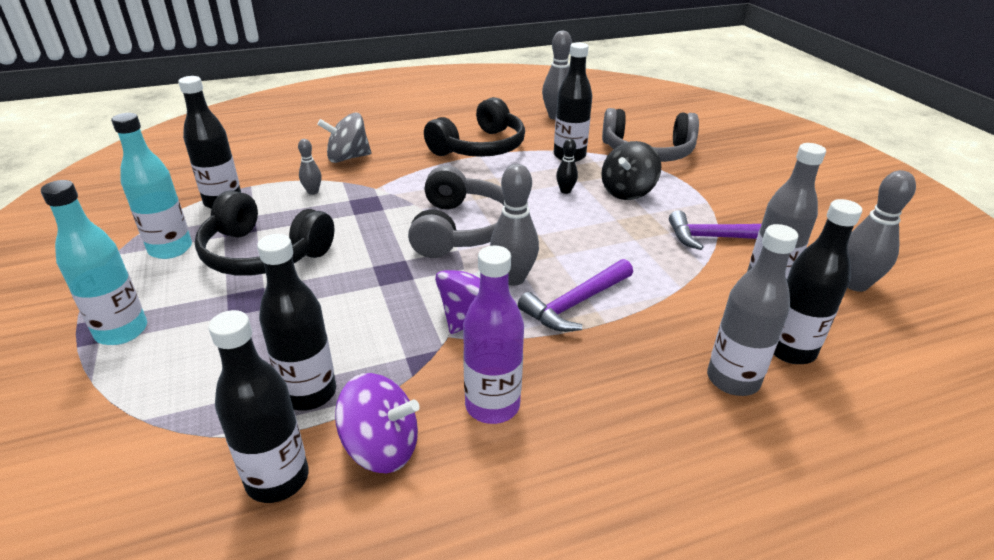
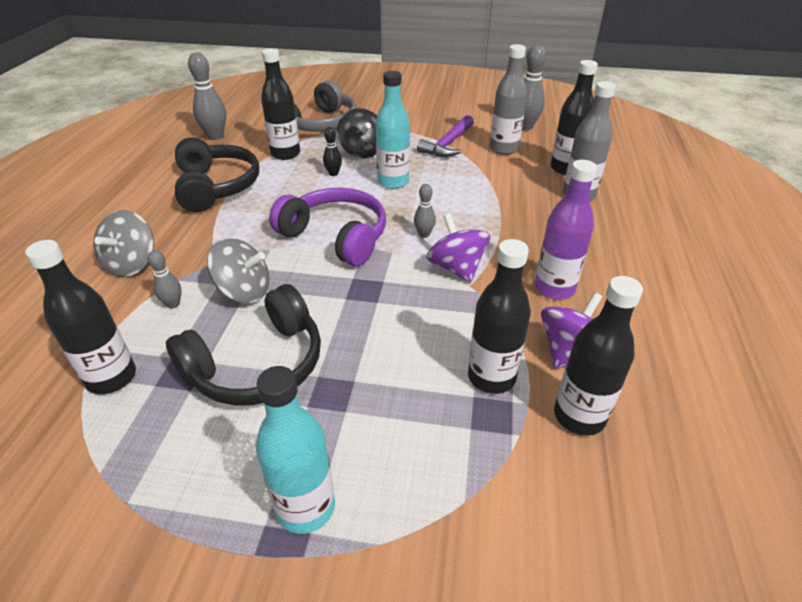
camera: 60 degrees left, 5 degrees up
(170, 249) = (171, 442): turquoise bottle -> turquoise bottle (393, 182)
(348, 214) = (244, 291): none -> grey spinning top
(461, 229) = (336, 236): grey headphones -> purple headphones
(513, 278) = (424, 234): grey bowling pin -> grey bowling pin, size x0.55
(576, 303) = (473, 219): purple hammer -> none

